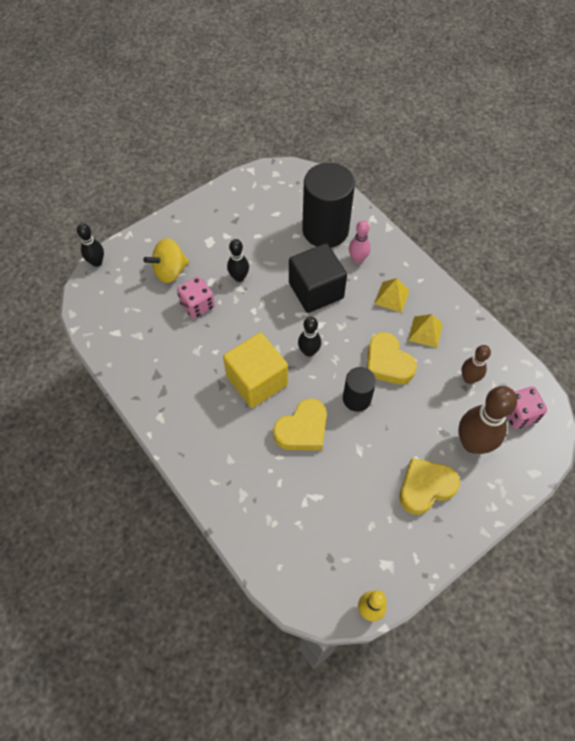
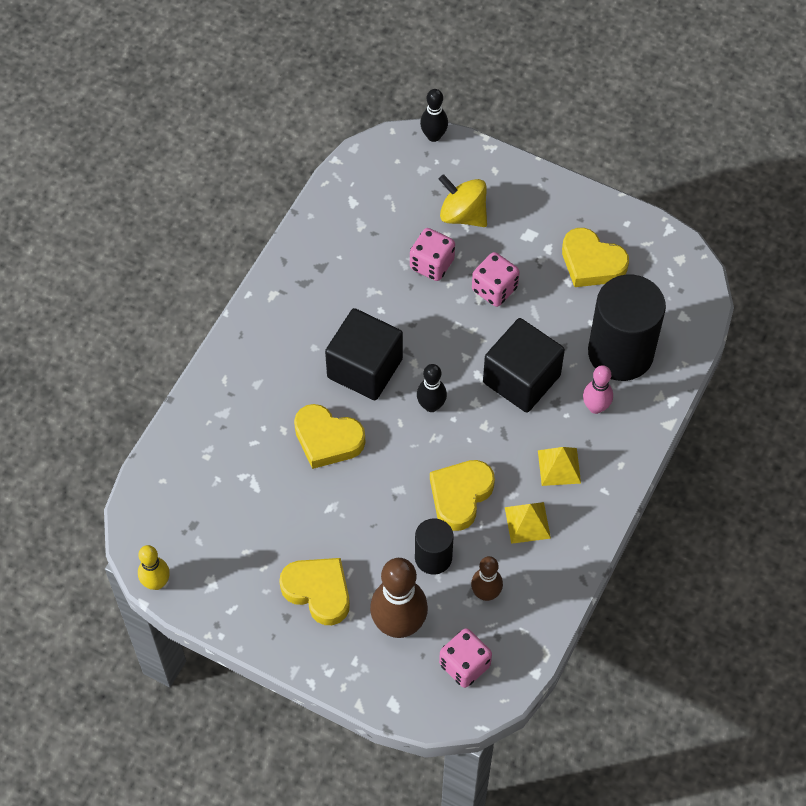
camera: 65 degrees right, 0 degrees up
(239, 277) = (494, 289): black bowling pin -> pink dice
(251, 217) = (591, 263): none -> yellow heart
(257, 381) = (365, 368): yellow cube -> black cube
(356, 399) = (394, 480): black cylinder -> black cylinder (433, 557)

